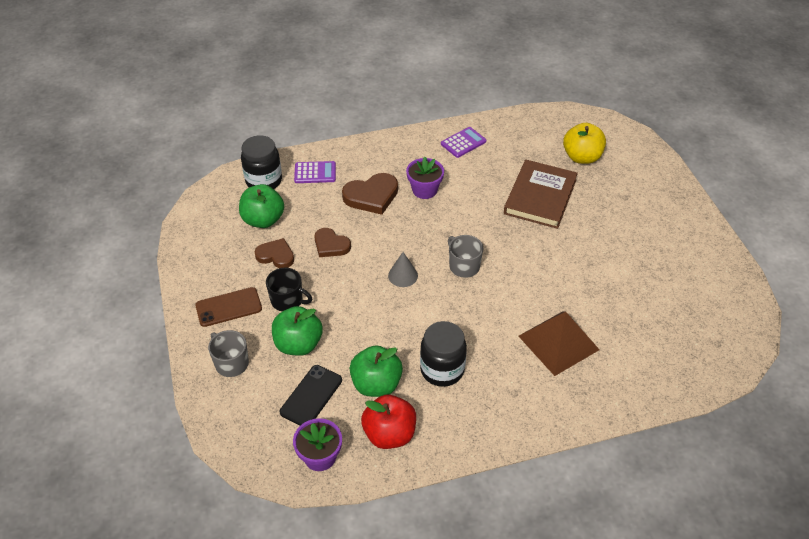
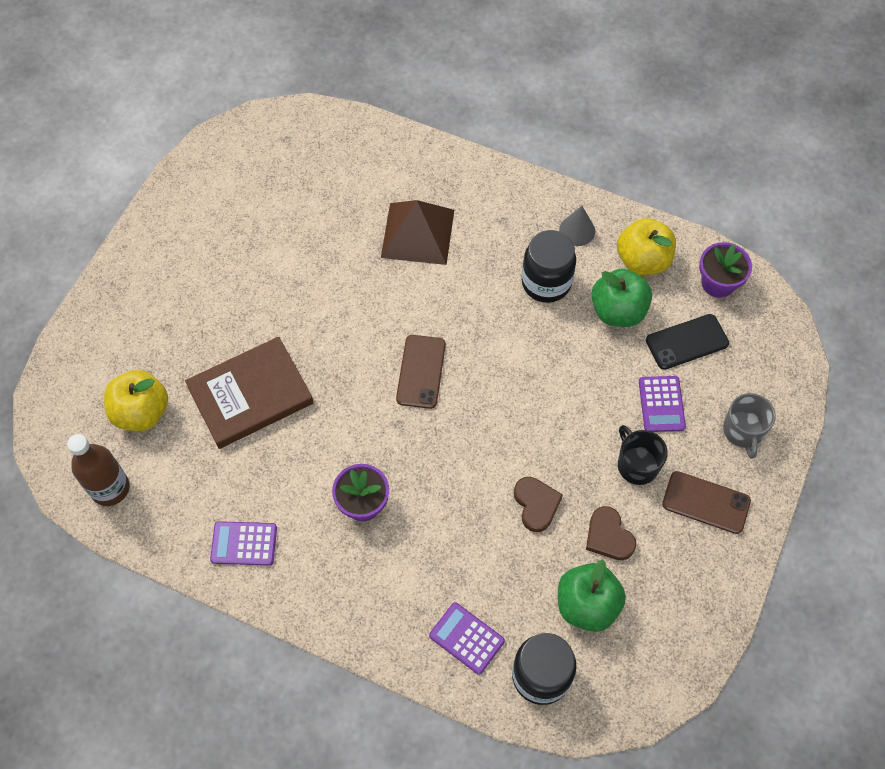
camera: 140 degrees left, 15 degrees up
(298, 344) = (661, 404): green apple -> purple calculator
(371, 196) = (431, 542): brown heart -> none
(389, 434) = (642, 260): red apple -> yellow apple
(403, 275) = (492, 407): grey cone -> grey cone (577, 230)
(464, 266) = (421, 371): grey mug -> brown phone
(552, 124) = (110, 488): none -> brown bottle

